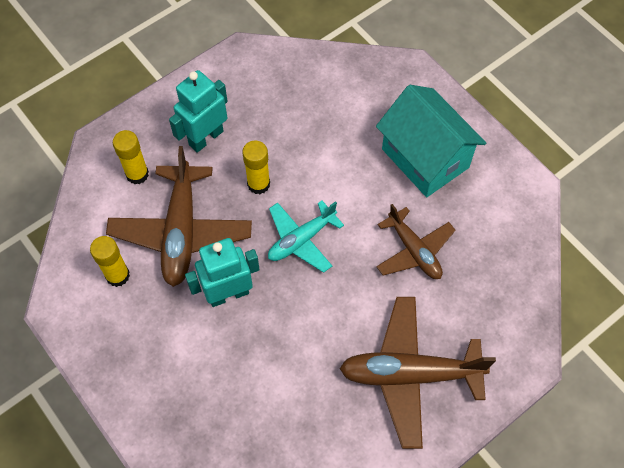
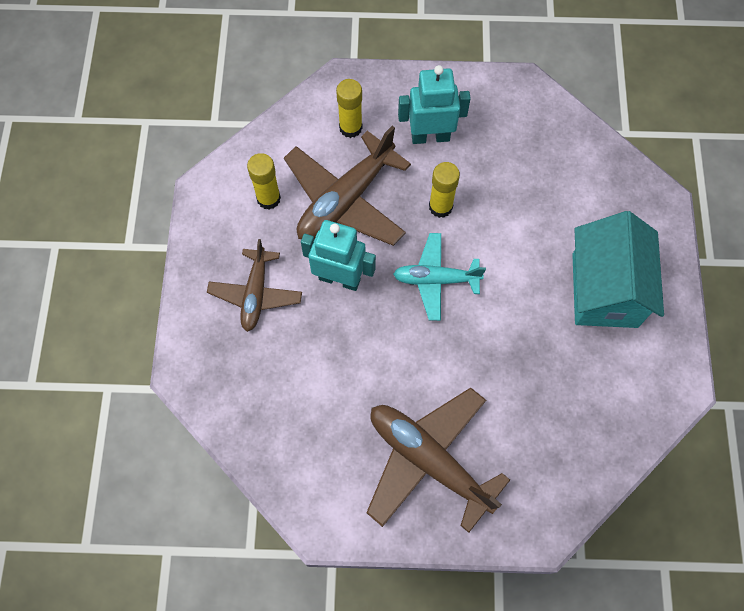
camera: 40 degrees right, 5 degrees up
(414, 250) = (523, 361): brown plane -> brown plane (256, 294)

